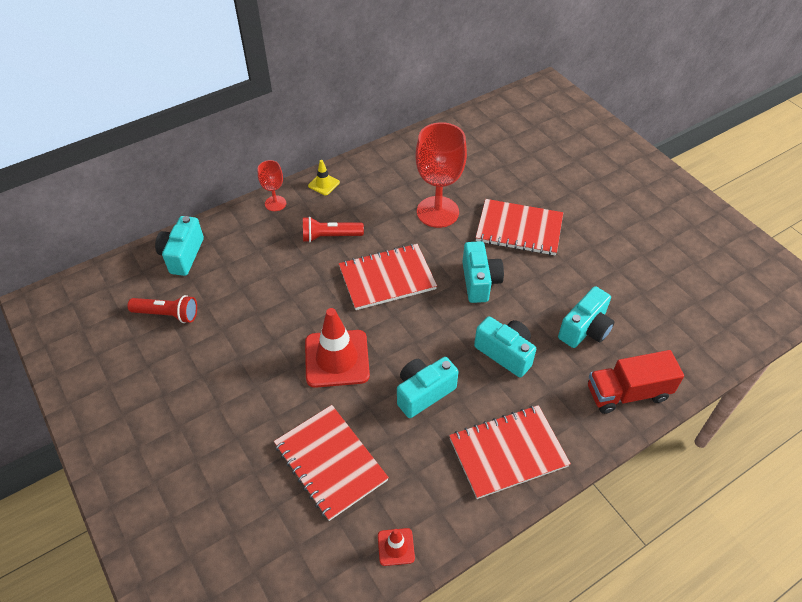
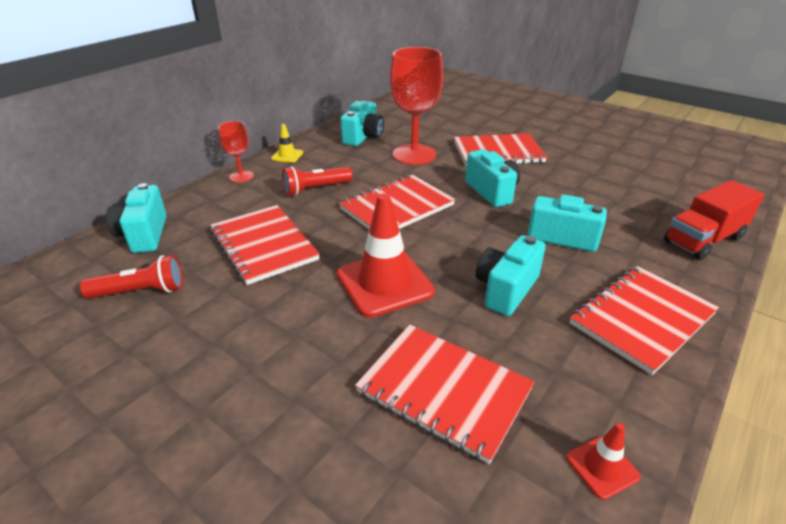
camera: 20 degrees left, 15 degrees down
(265, 292) = (264, 245): none -> red notebook
(585, 329) = (619, 204): turquoise camera -> turquoise camera (363, 137)

